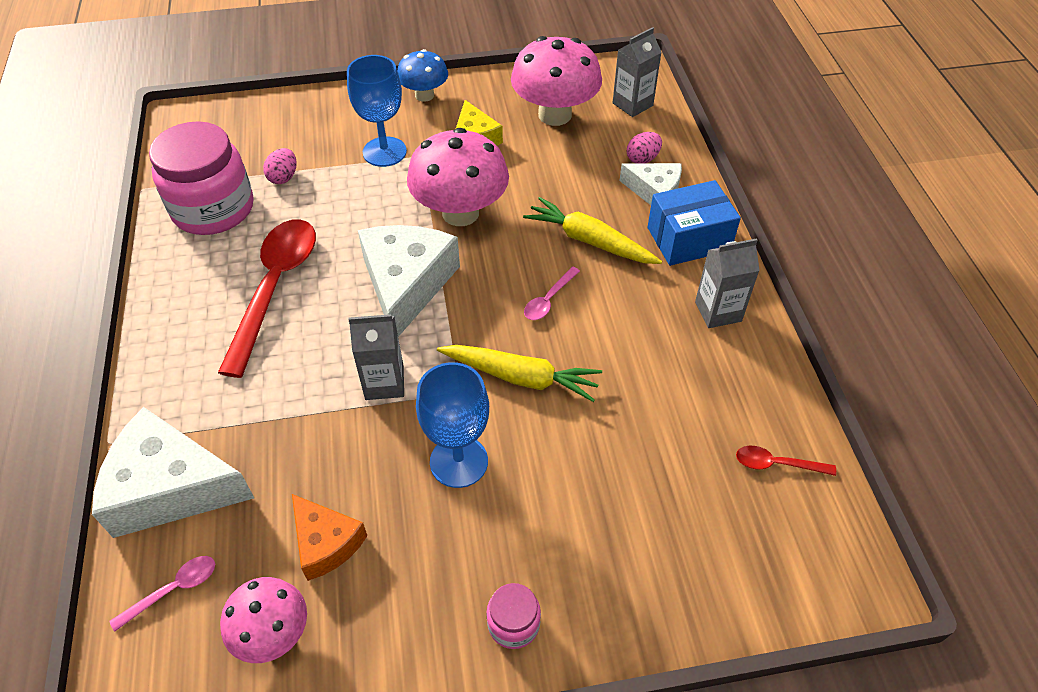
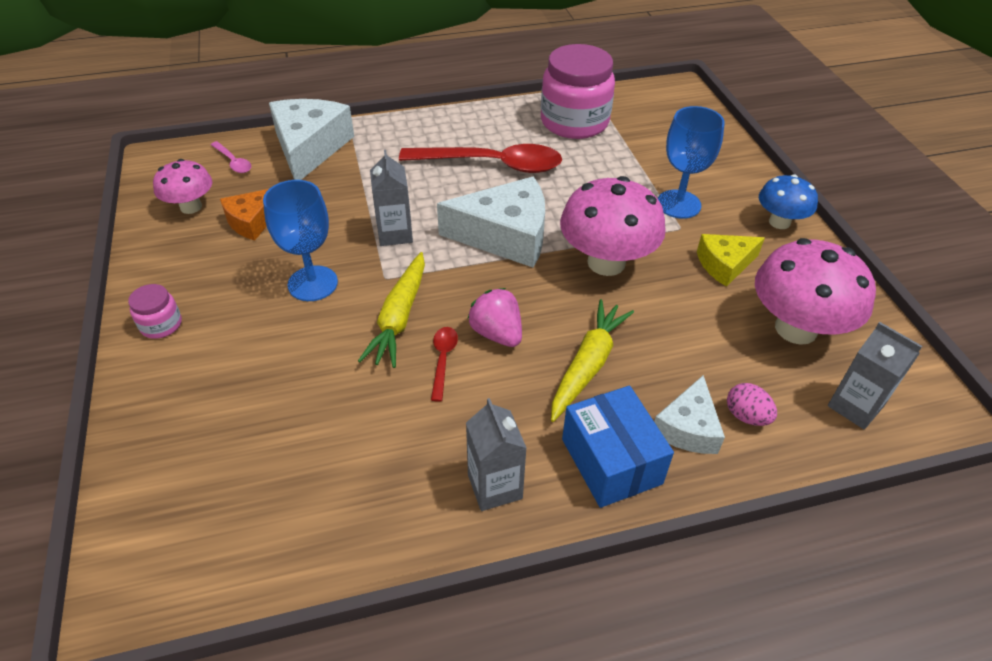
camera: 85 degrees right, 5 degrees down
(283, 177) = (623, 151): pink egg -> none
(548, 300) = (497, 333): pink spoon -> pink strawberry
(776, 464) = (278, 530): red spoon -> red spoon (443, 359)

